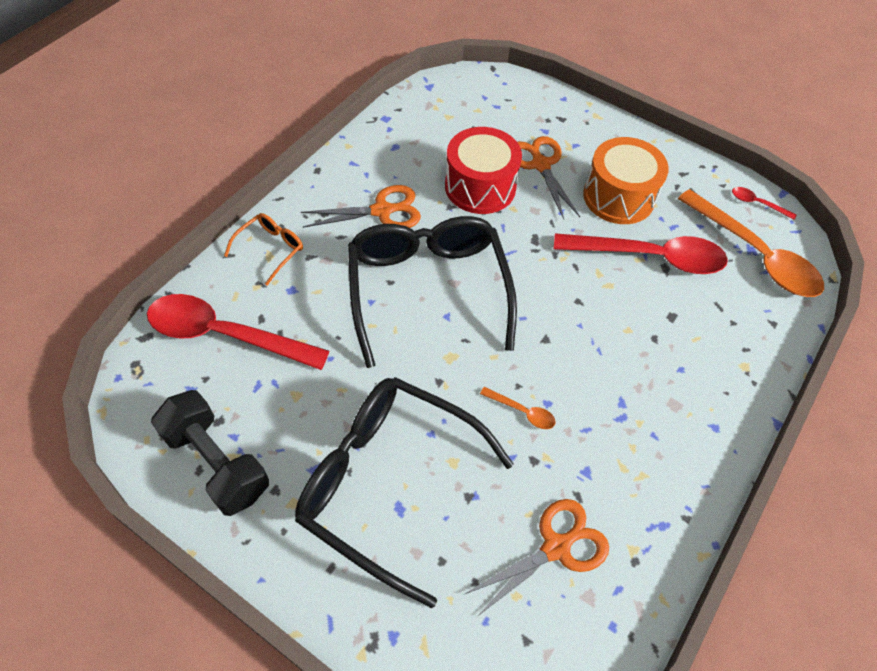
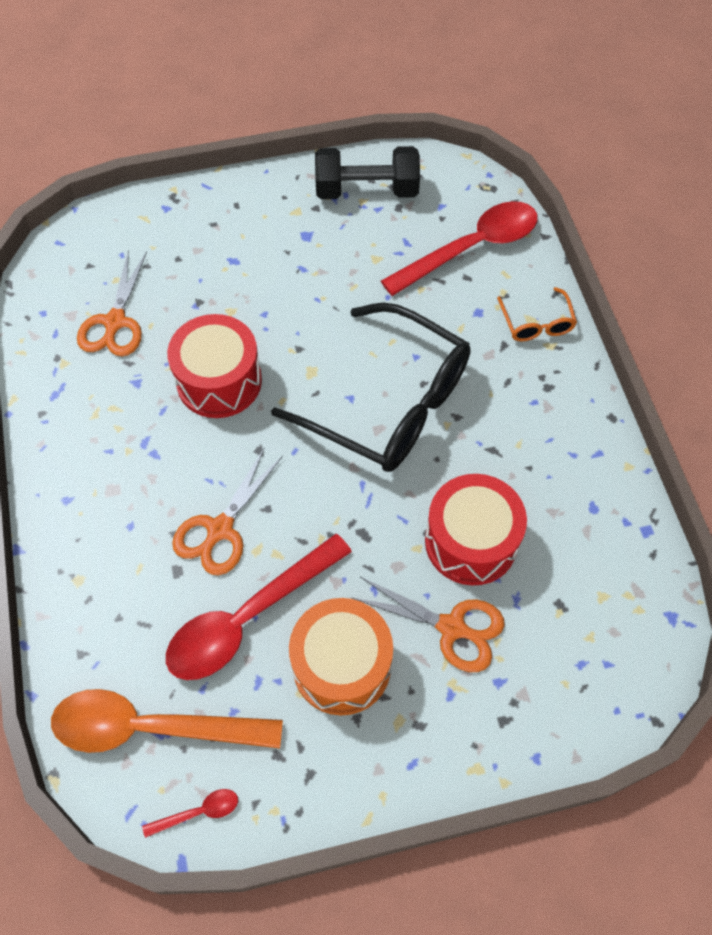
camera: 135 degrees right, 5 degrees up
(382, 211) = (511, 433): orange scissors -> orange scissors (220, 529)
(388, 483) = (256, 266): black glasses -> none
(522, 412) = (219, 381): orange spoon -> red drum

